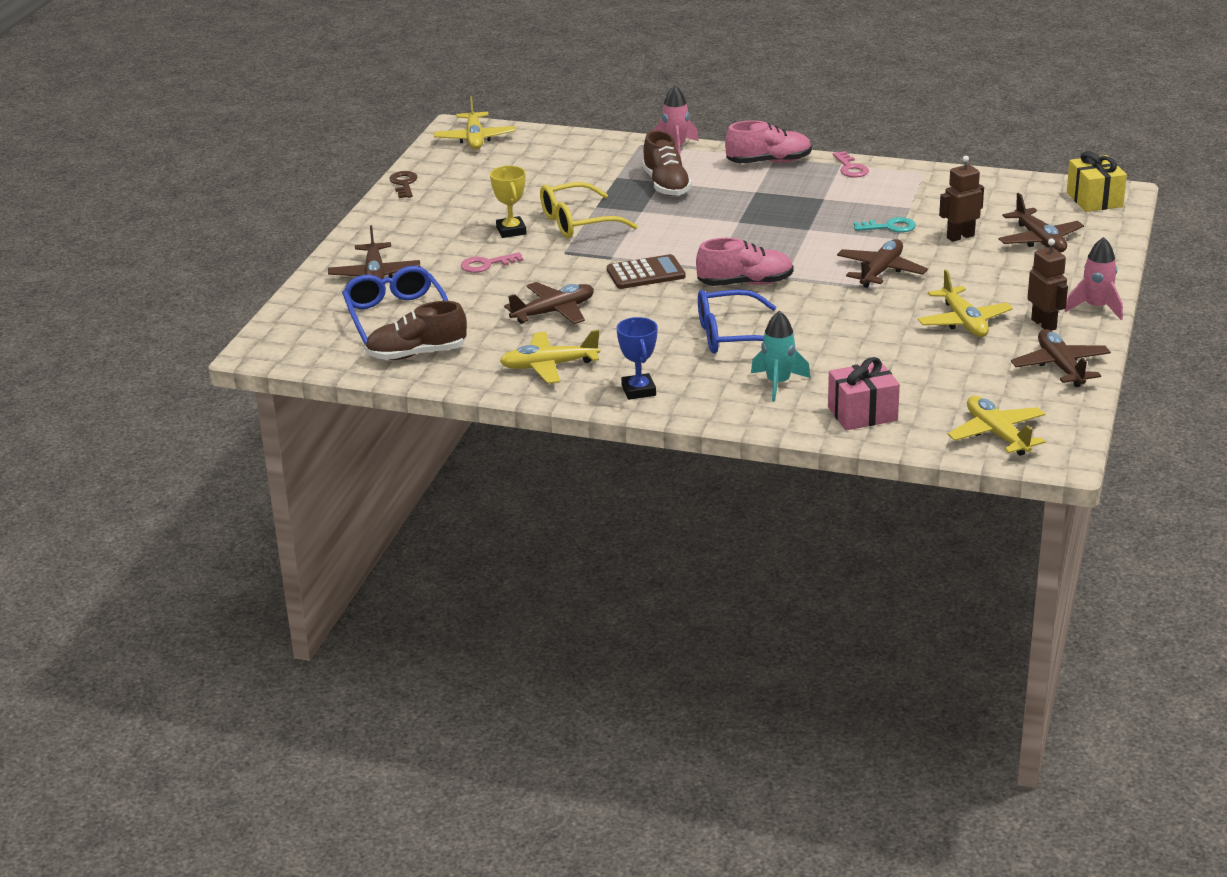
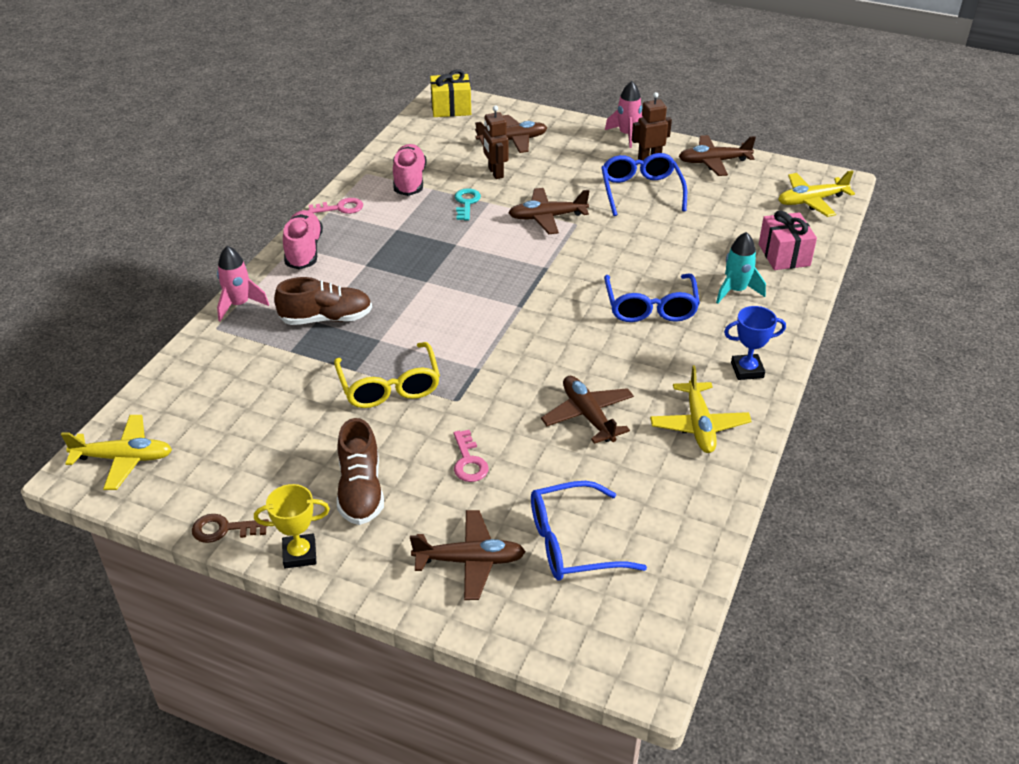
camera: 85 degrees left, 10 degrees up
(417, 354) = (667, 525): brown shoe -> brown shoe (360, 490)
(511, 231) = (391, 438): yellow trophy -> yellow trophy (299, 554)
(646, 273) = (518, 348): brown calculator -> none
(745, 283) = (553, 290): pink shoe -> pink shoe (409, 181)
(880, 271) = (547, 217): brown plane -> brown plane turned 45 degrees counterclockwise
(964, 322) = (641, 191): yellow plane -> blue glasses

